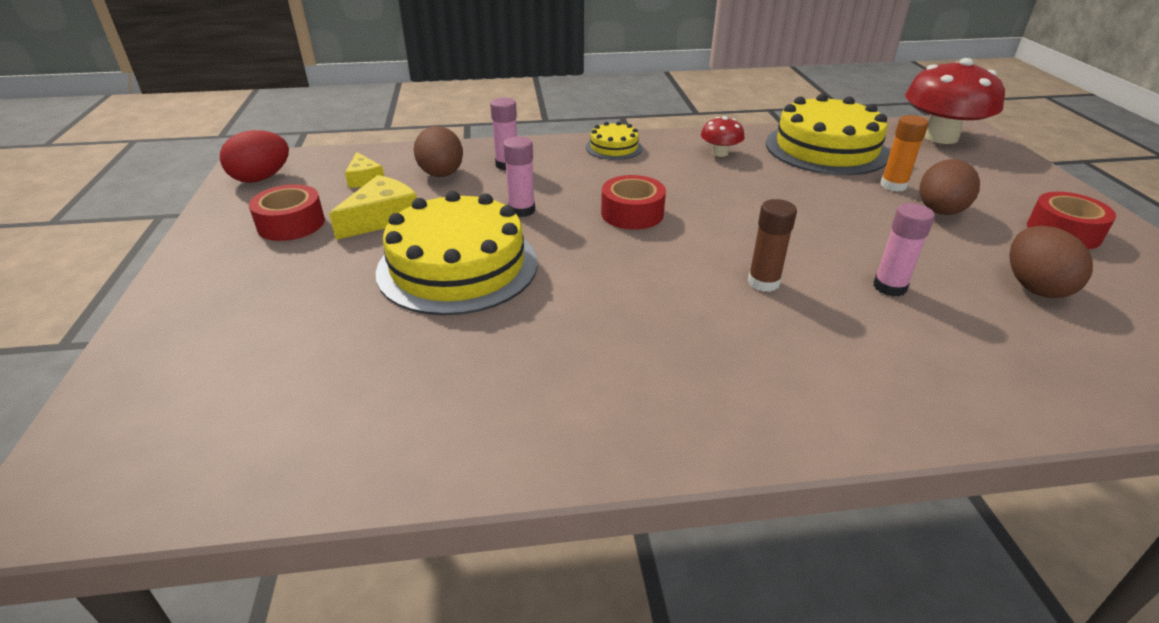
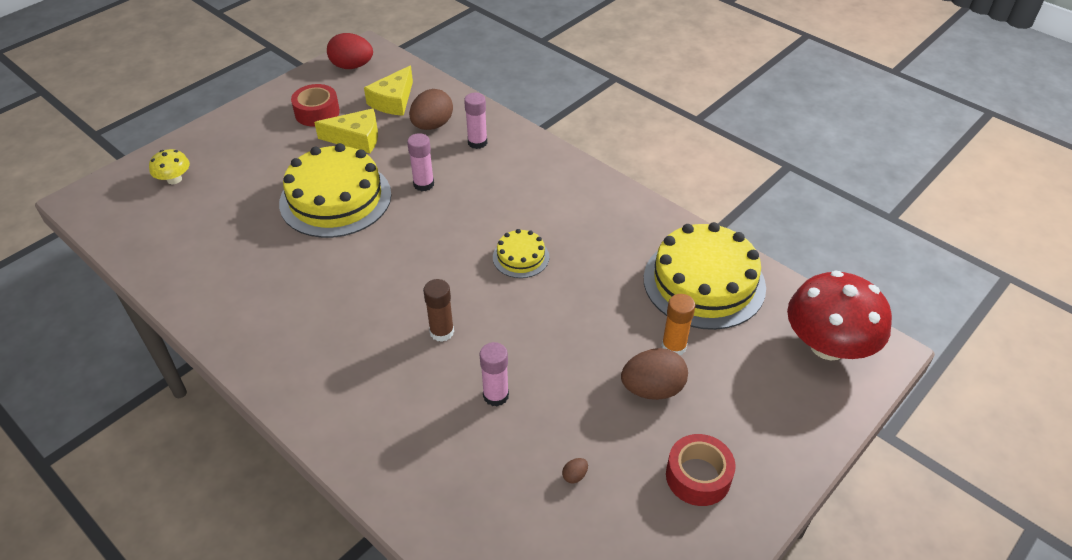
camera: 50 degrees right, 10 degrees up
(195, 376) = (174, 179): none -> yellow mushroom
(364, 179) = (393, 101): yellow cheese -> yellow cheese, size x1.59
(614, 147) = (563, 173): yellow cake -> yellow cake (521, 257)
(632, 213) = (471, 232): red tape -> none
(720, 153) = (620, 228): red mushroom -> none
(1034, 287) = (574, 476): brown egg -> brown egg, size x0.40

